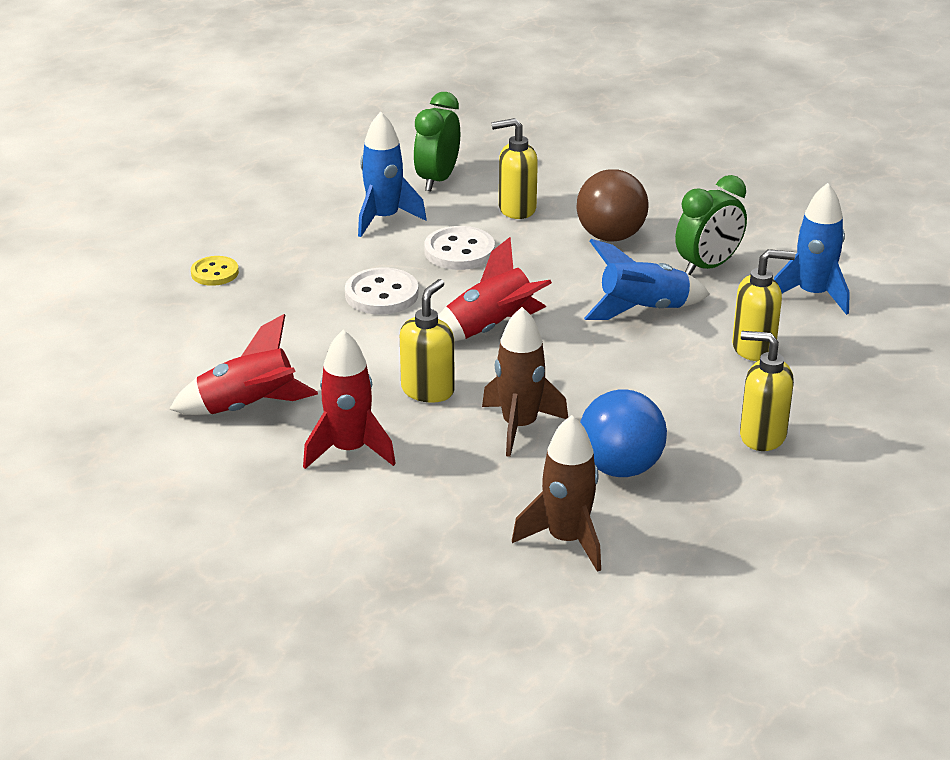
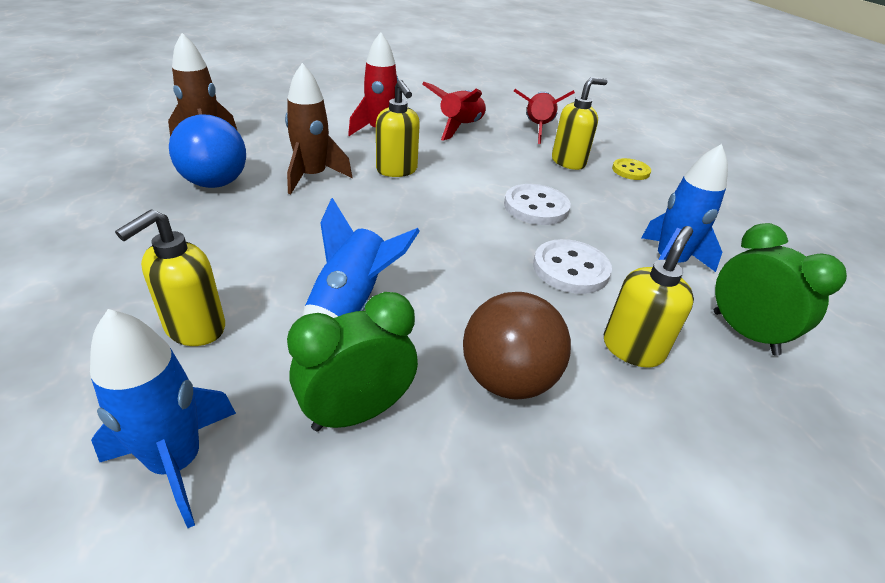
camera: 125 degrees right, 5 degrees up
(490, 329) = (433, 222): red rocket -> red rocket (537, 129)
(708, 266) = (357, 413): green clock -> green clock turned 60 degrees clockwise
(761, 436) = (119, 248): yellow soap dispenser -> yellow soap dispenser (568, 162)

